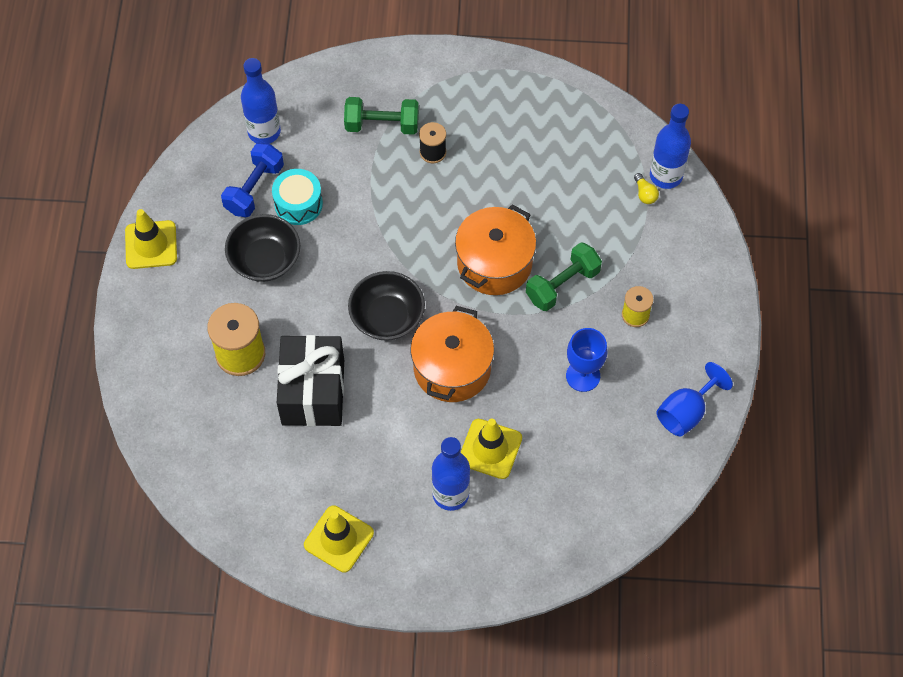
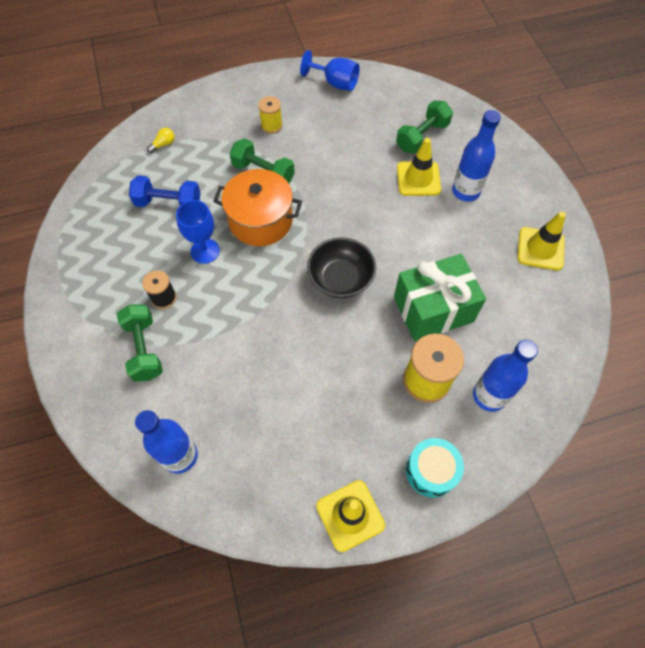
camera: 110 degrees left, 0 degrees up
(254, 189) = (250, 438): blue dumbbell -> blue dumbbell (168, 203)
(265, 260) = (324, 397): black bowl -> none
(298, 204) = (254, 390): turquoise drum -> turquoise drum (431, 471)
(313, 392) = (433, 309): black gift -> green gift
(452, 368) = (365, 221): orange pot -> none
(554, 481) = (422, 137): none -> green dumbbell
(583, 376) = (334, 142): blue goblet -> blue goblet (205, 251)
(666, 176) = (143, 136): blue bottle -> blue bottle (489, 396)

